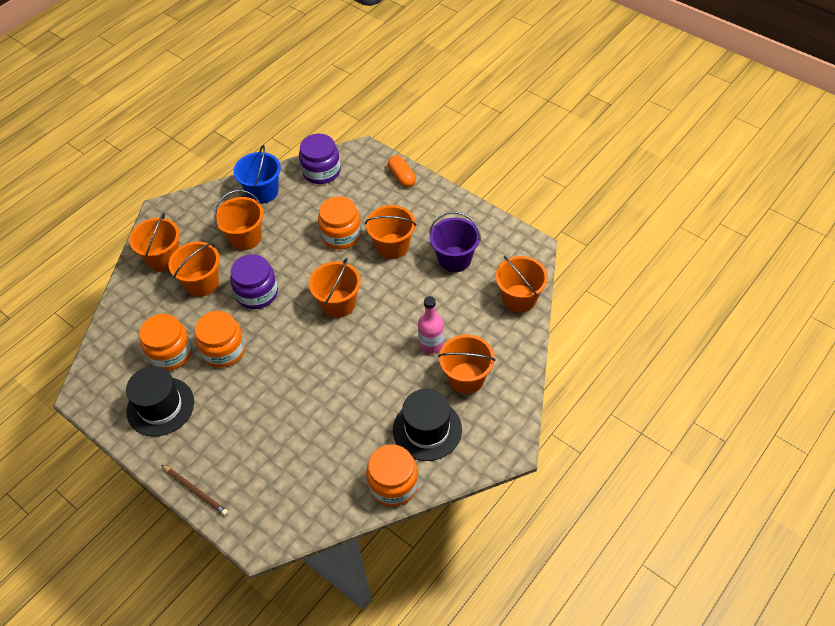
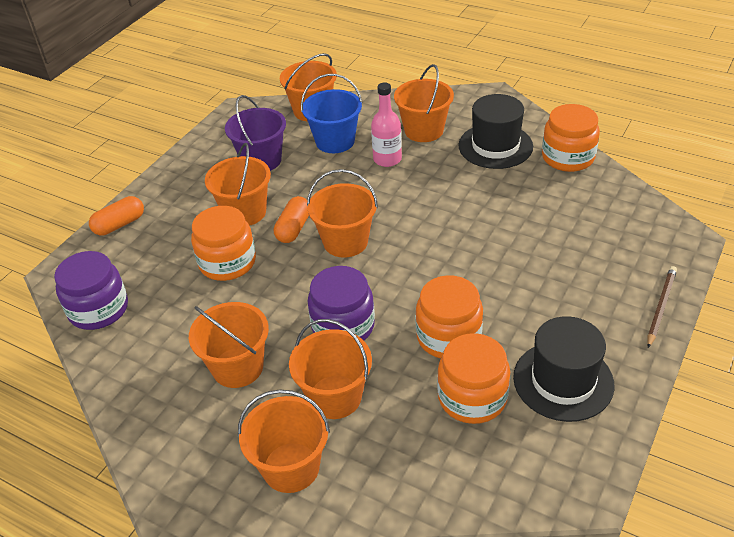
camera: 100 degrees left, 10 degrees down
(262, 192) = (138, 370): blue bucket -> blue bucket (335, 141)
(364, 274) = (294, 228): none -> orange capsule

